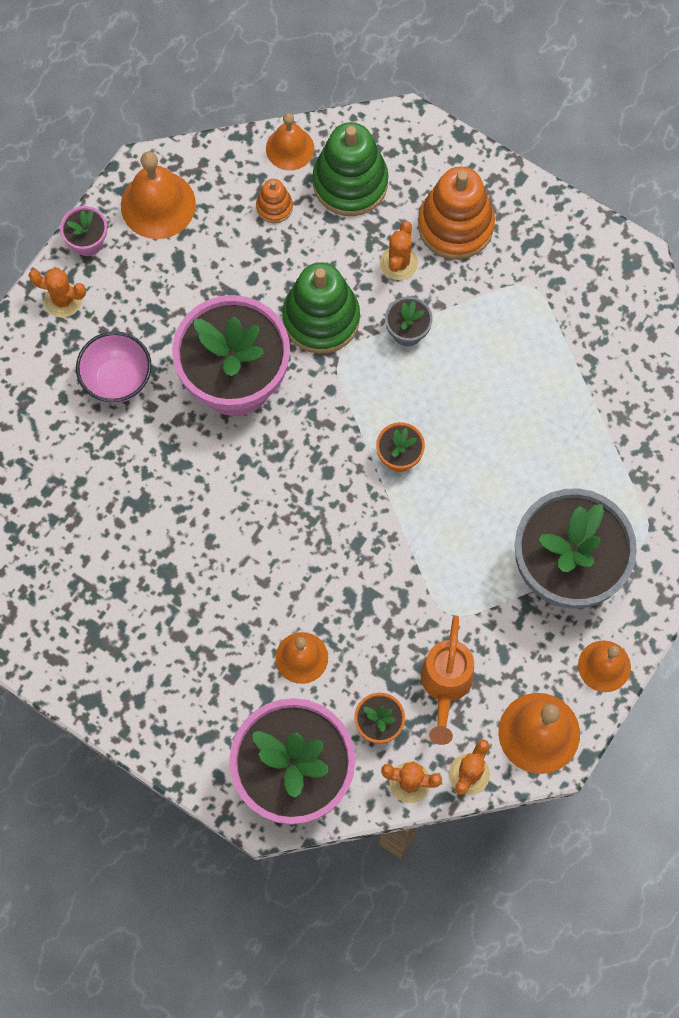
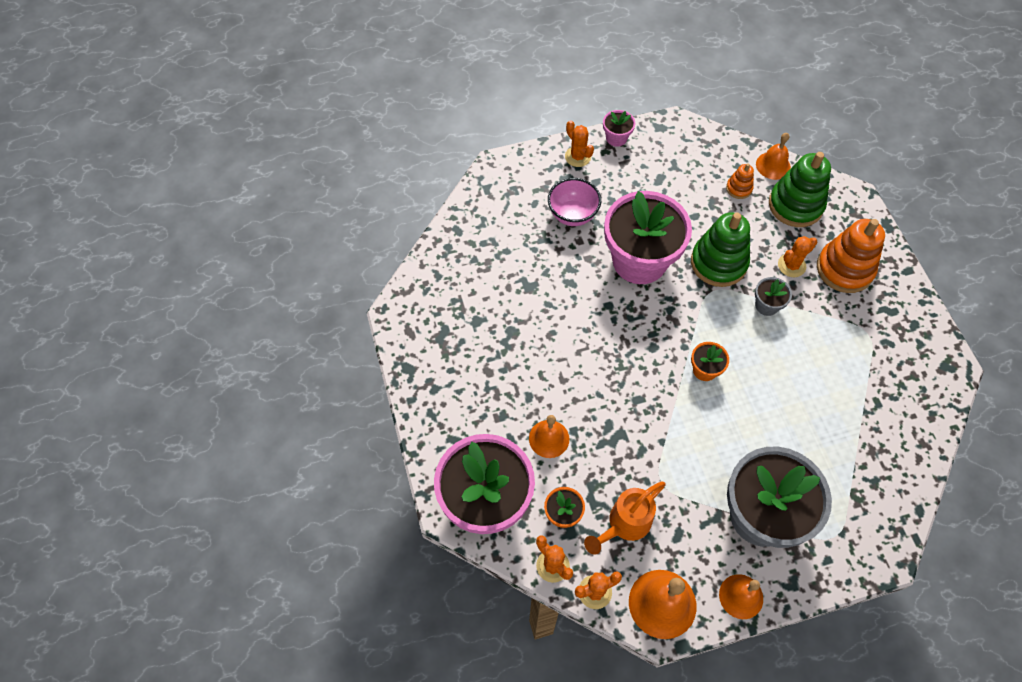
camera: 40 degrees right, 10 degrees down
(158, 204) = (671, 145): orange bell -> none

